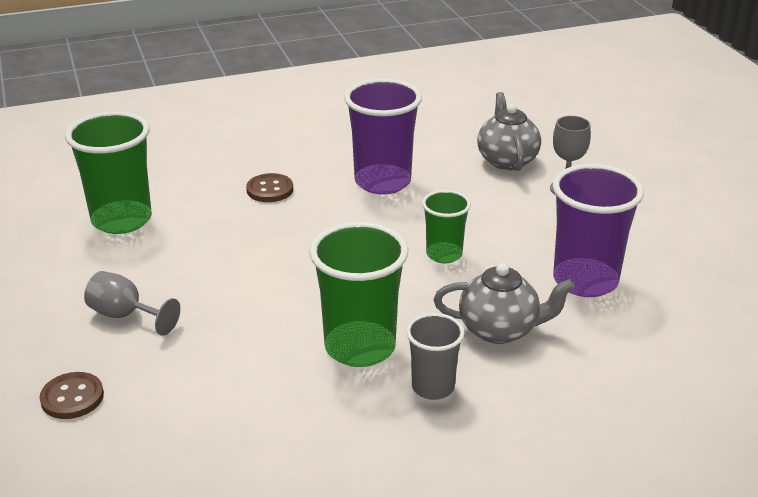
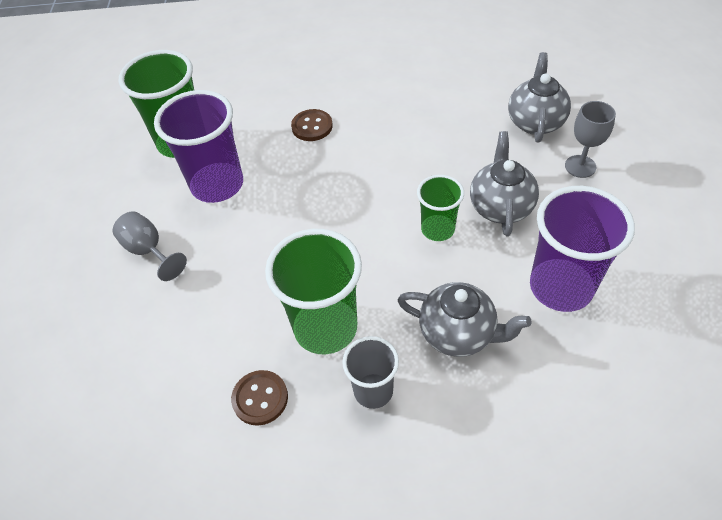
camera: 20 degrees right, 20 degrees up
(72, 397) = (79, 333): brown button -> brown button (260, 398)
(382, 182) = (412, 132): purple cup -> purple cup (217, 185)
(500, 229) = (500, 207): none -> grey teapot

